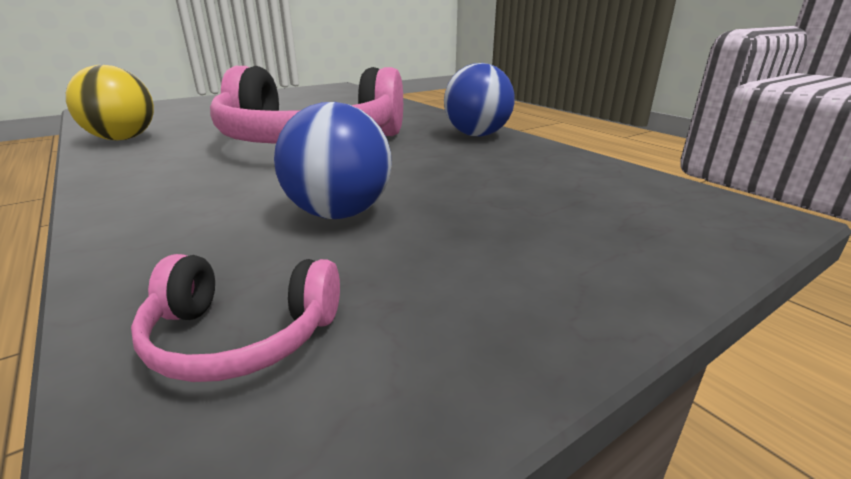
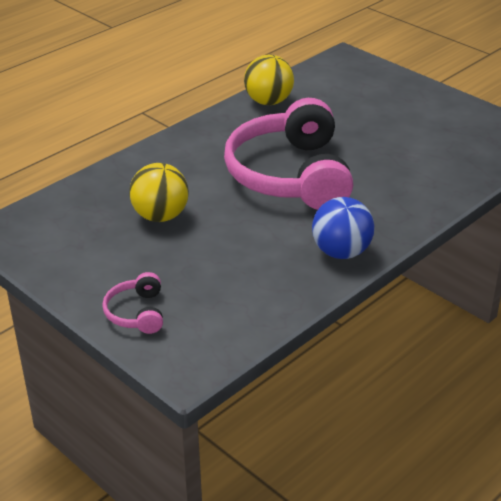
camera: 80 degrees right, 10 degrees up
(241, 335) = (59, 218): pink headphones -> pink headphones (137, 313)
(339, 214) = (160, 216): blue ball -> yellow ball

